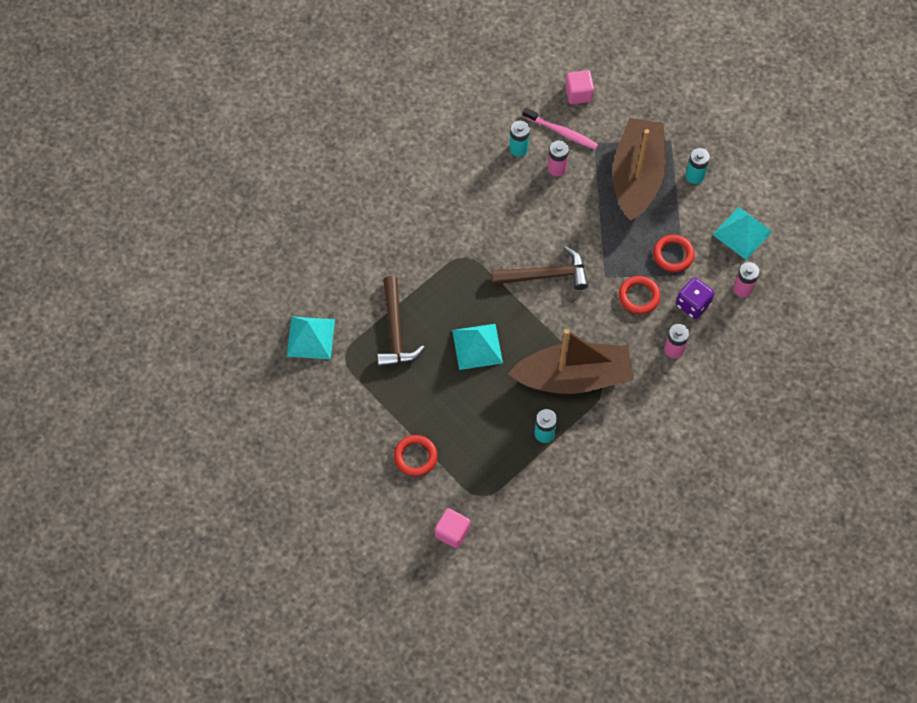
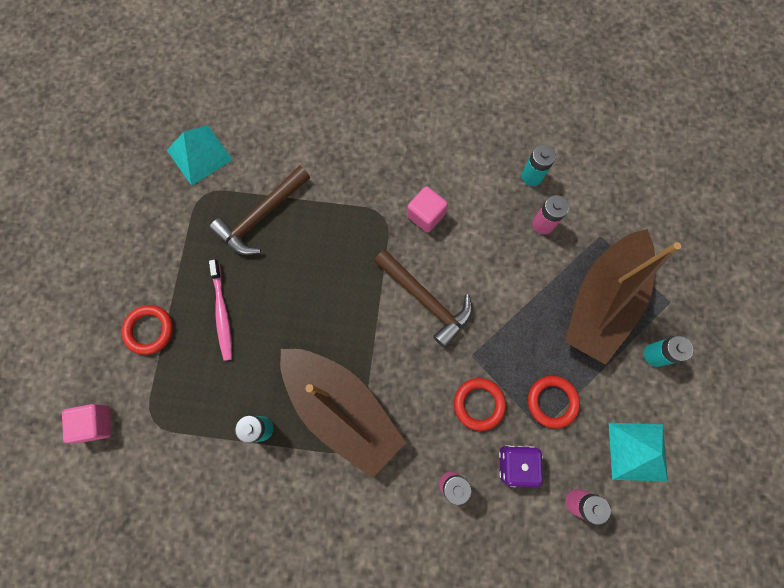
camera: 50 degrees right, 10 degrees up
(477, 346) = (303, 297): turquoise pyramid -> none
(561, 132) = (583, 199): pink toothbrush -> pink toothbrush (222, 313)
(578, 94) = (636, 183): pink cube -> pink cube (426, 215)
(637, 177) = (602, 301): brown boat -> brown boat turned 150 degrees clockwise

